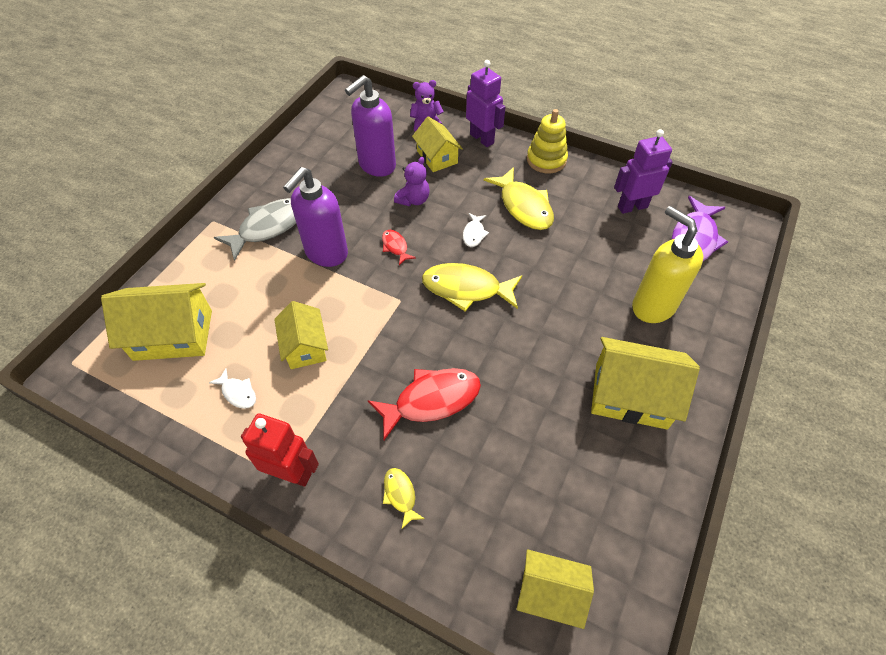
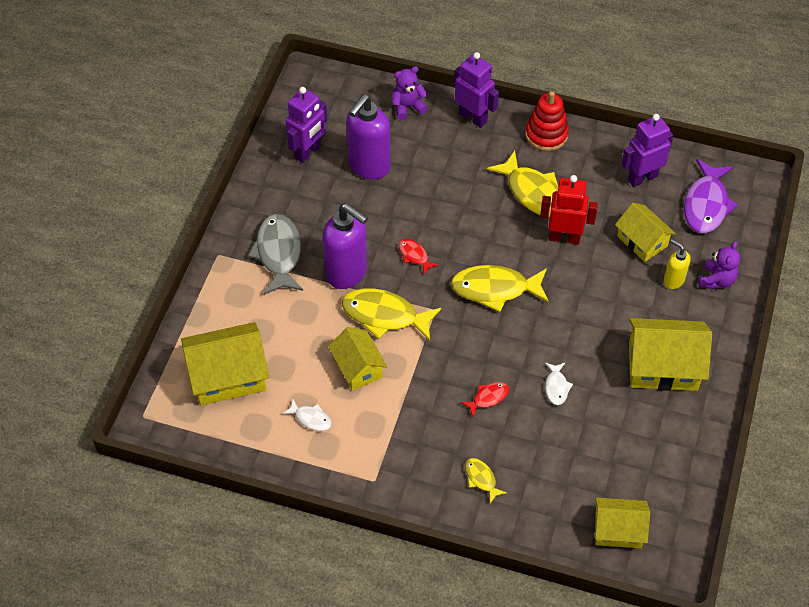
camera: 10 degrees left, 0 degrees up
(268, 227) = (278, 253): grey fish -> grey fish turned 45 degrees counterclockwise
(291, 473) = (383, 477): red robot -> red robot (564, 237)
(326, 253) = (347, 273): purple soap dispenser -> purple soap dispenser turned 75 degrees counterclockwise
(327, 148) = (308, 152): none -> purple robot
(349, 299) = (384, 316): none -> yellow fish
(413, 200) = (419, 201): purple teddy bear -> purple teddy bear (716, 280)
(432, 400) = (488, 398): red fish -> red fish, size x0.49
(437, 157) = (430, 147): yellow house -> yellow house (642, 241)
(474, 234) = (489, 230): white fish -> white fish (556, 387)
(546, 160) = (546, 135): yellow stacking toy -> red stacking toy
(652, 306) = (673, 280): yellow soap dispenser -> yellow soap dispenser, size x0.51

